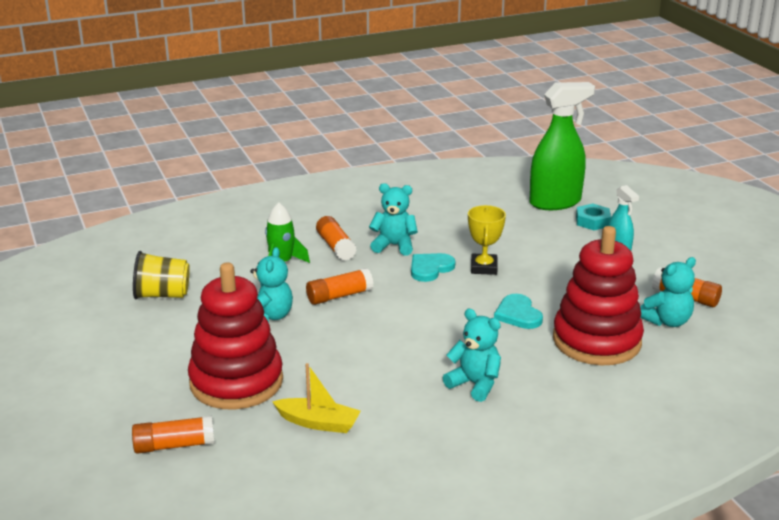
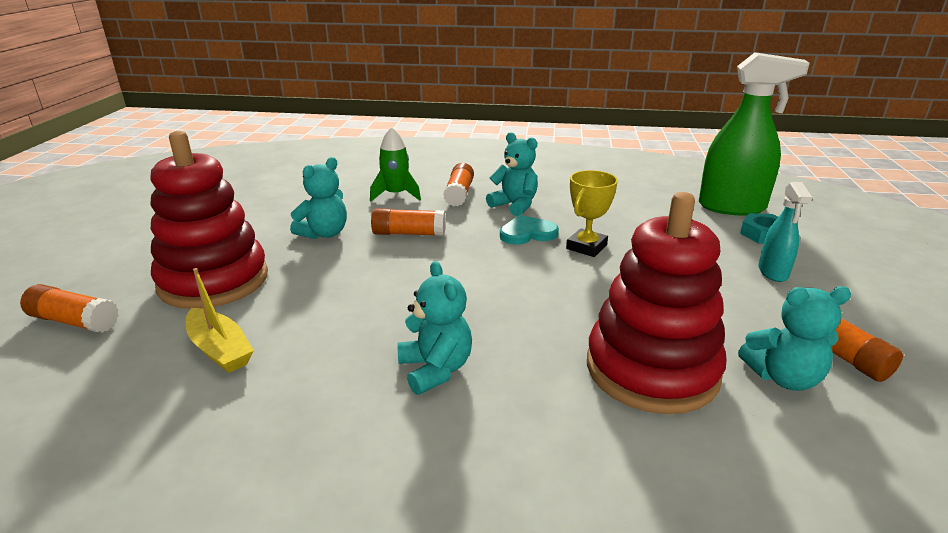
camera: 30 degrees right, 0 degrees up
(162, 295) = (269, 194): yellow cup -> none
(518, 314) = (576, 305): turquoise heart -> none

